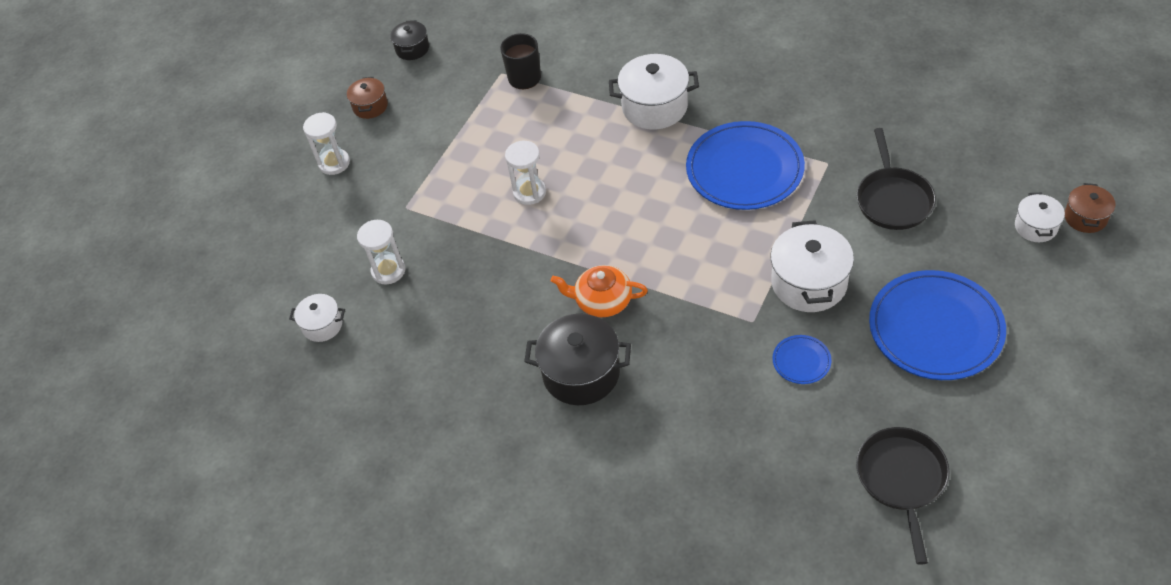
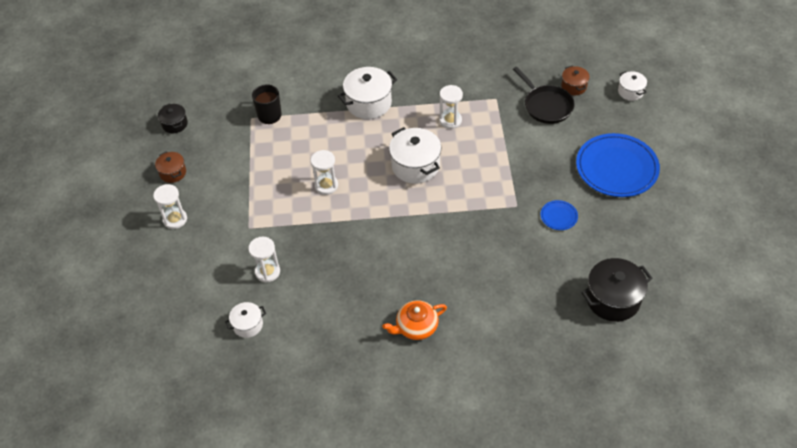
camera: 35 degrees left, 0 degrees up
(581, 373) = (438, 279): black pot -> black pot (613, 299)
(602, 301) = (420, 231): orange teapot -> orange teapot (416, 326)
(744, 169) = (450, 120): blue plate -> white hourglass
(809, 283) = (533, 171): white pot -> white pot (415, 166)
(902, 479) = (654, 256): black pan -> none
(1085, 217) = (652, 77): brown pot -> brown pot (574, 86)

